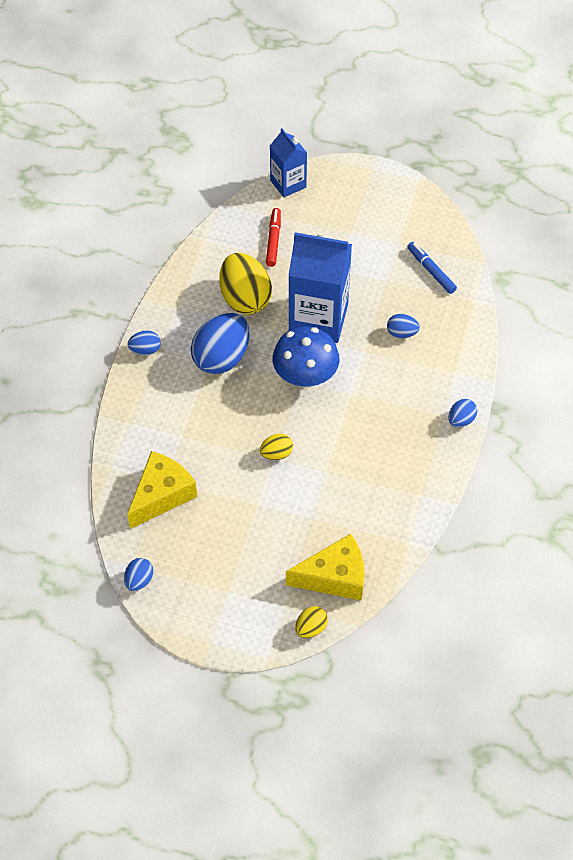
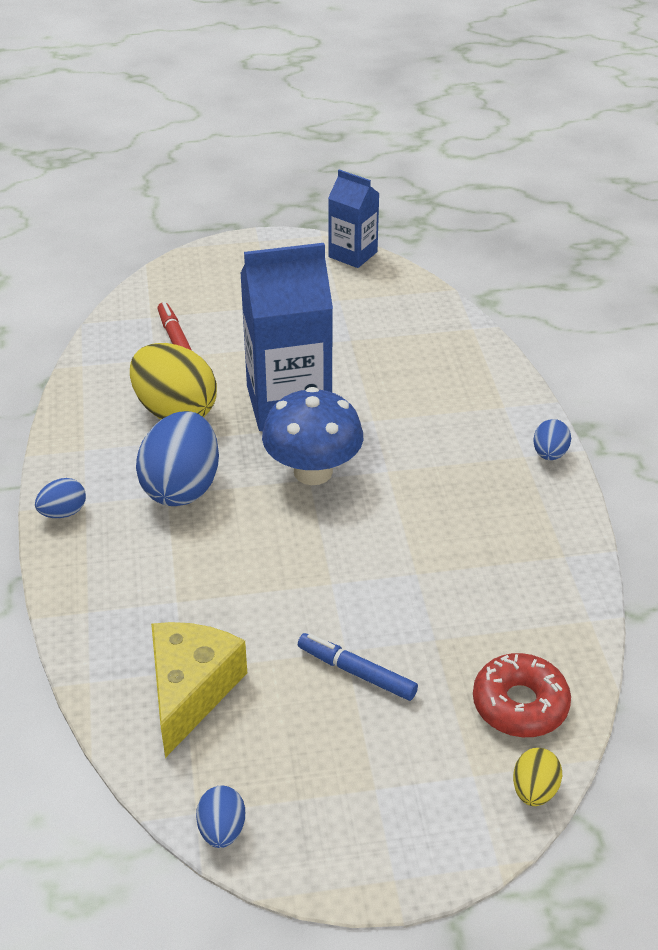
camera: 25 degrees left, 15 degrees down
(276, 454) = (331, 575): yellow egg -> none
(288, 184) = (160, 280): blue carton -> blue carton (353, 254)
(334, 577) = (520, 704): yellow cheese -> red donut
(402, 333) = (407, 386): blue egg -> none
(431, 271) = (398, 314): blue marker -> blue marker (356, 672)

